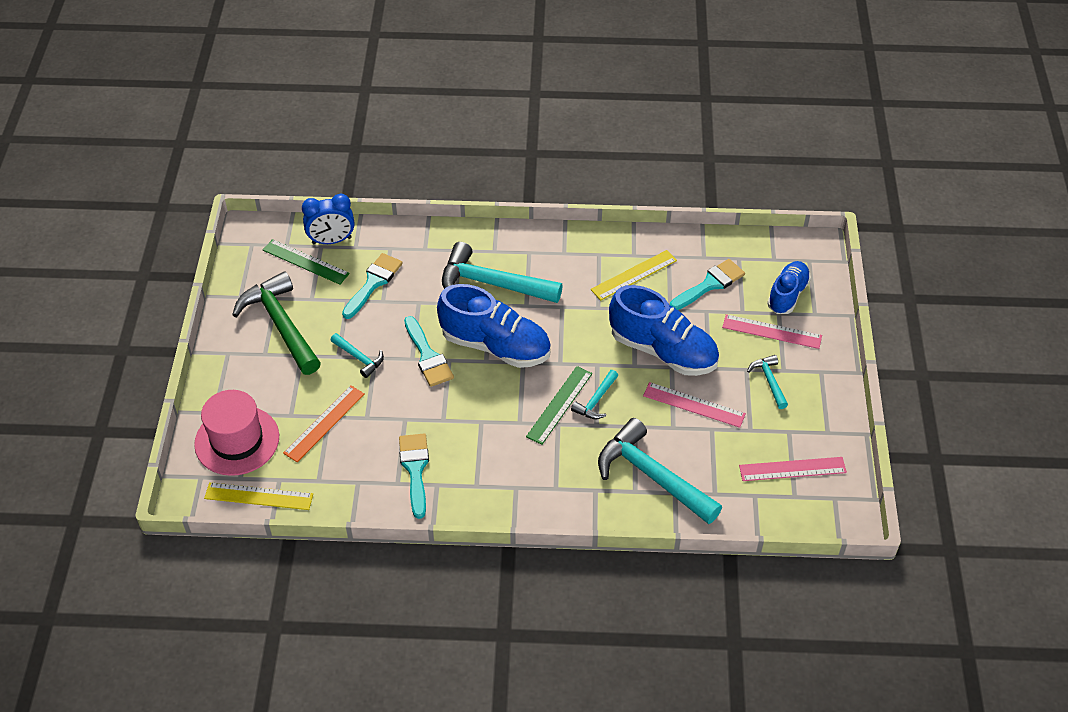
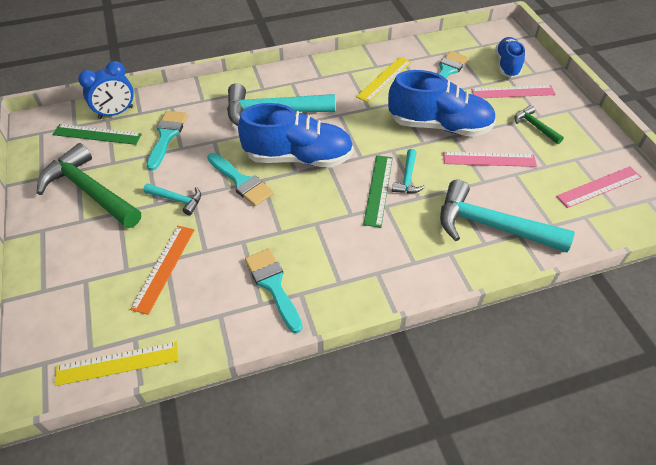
camera: 20 degrees left, 0 degrees up
(237, 440) = (75, 311): pink hat -> none
(769, 381) = (535, 126): turquoise hammer -> green hammer

